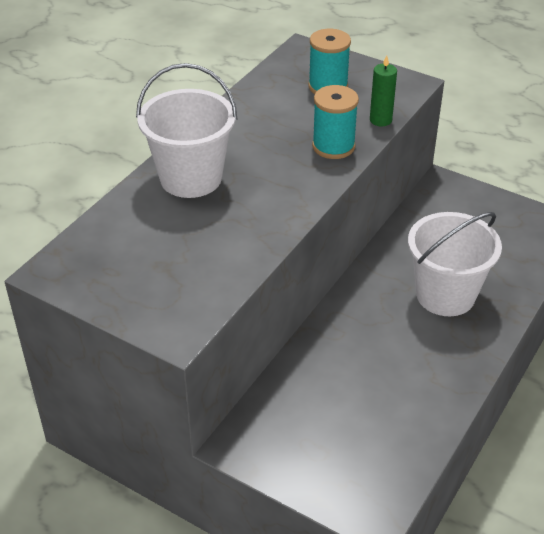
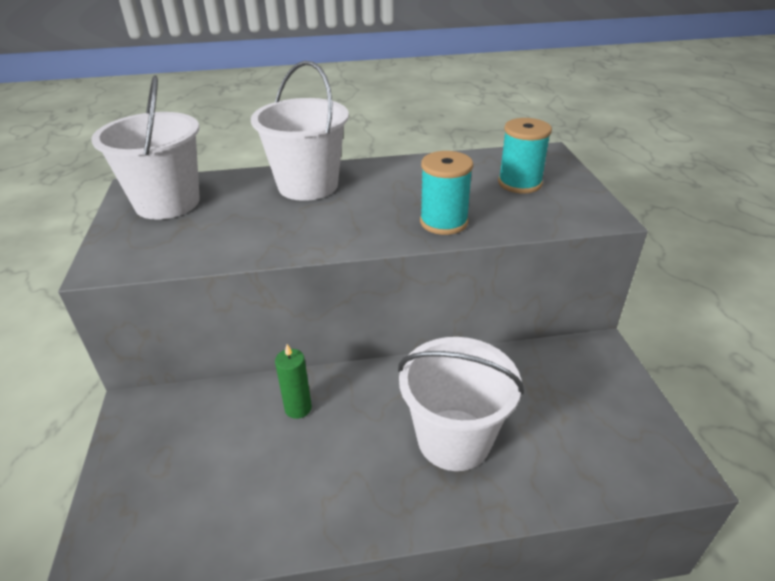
camera: 50 degrees right, 5 degrees down
(112, 263) = (167, 203): none -> white bucket
(380, 120) = (521, 226): green candle -> green candle (298, 408)

